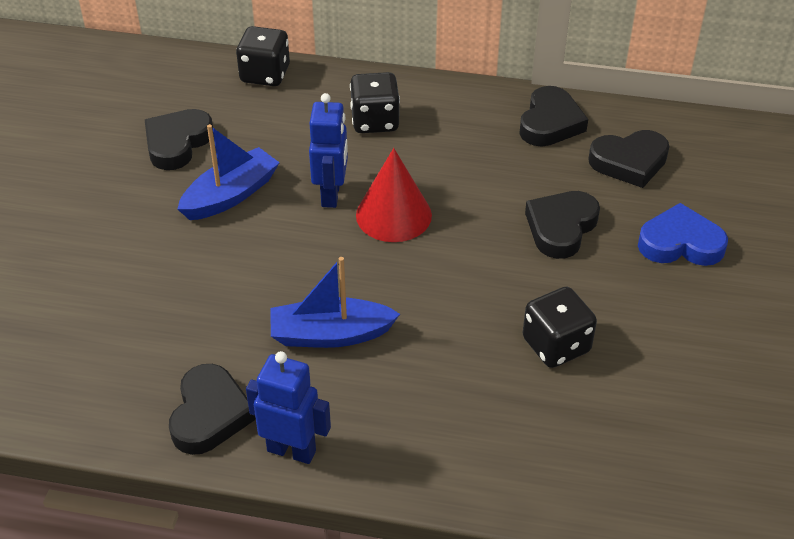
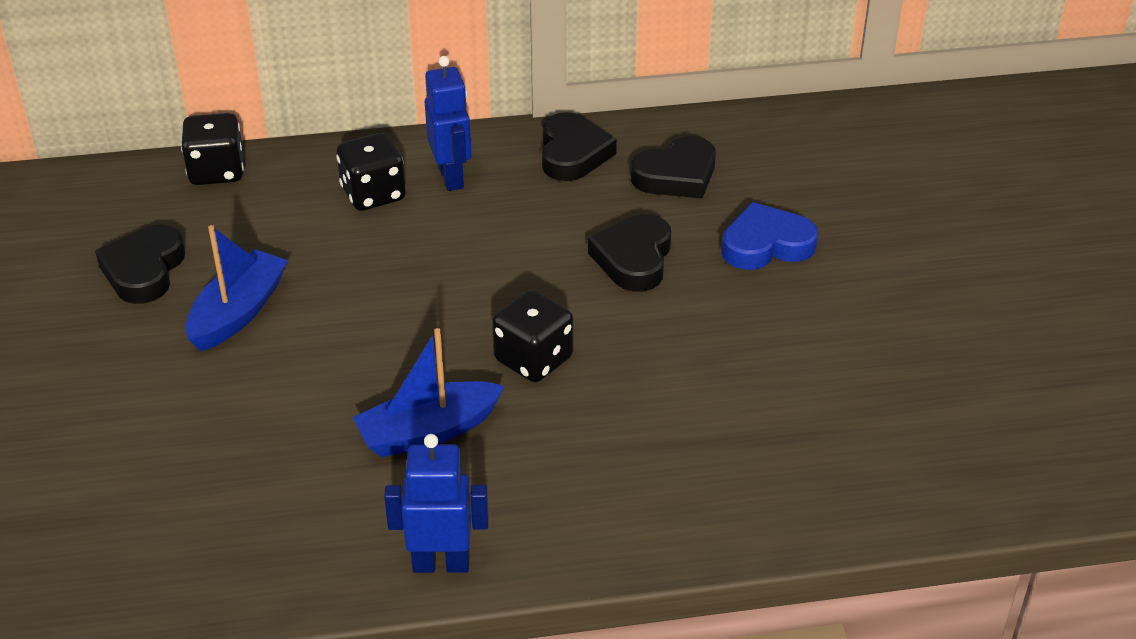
camera: 20 degrees left, 5 degrees down
(210, 414) = (327, 553): black heart -> none
(331, 194) = (359, 284): blue robot -> blue robot (451, 177)
(393, 215) = (442, 289): red cone -> none
(556, 345) = (682, 379): black dice -> black dice (533, 359)

